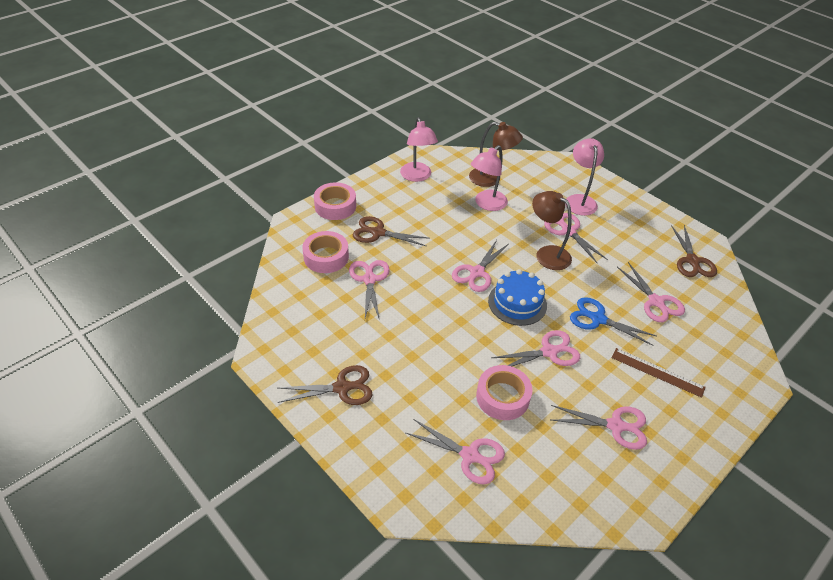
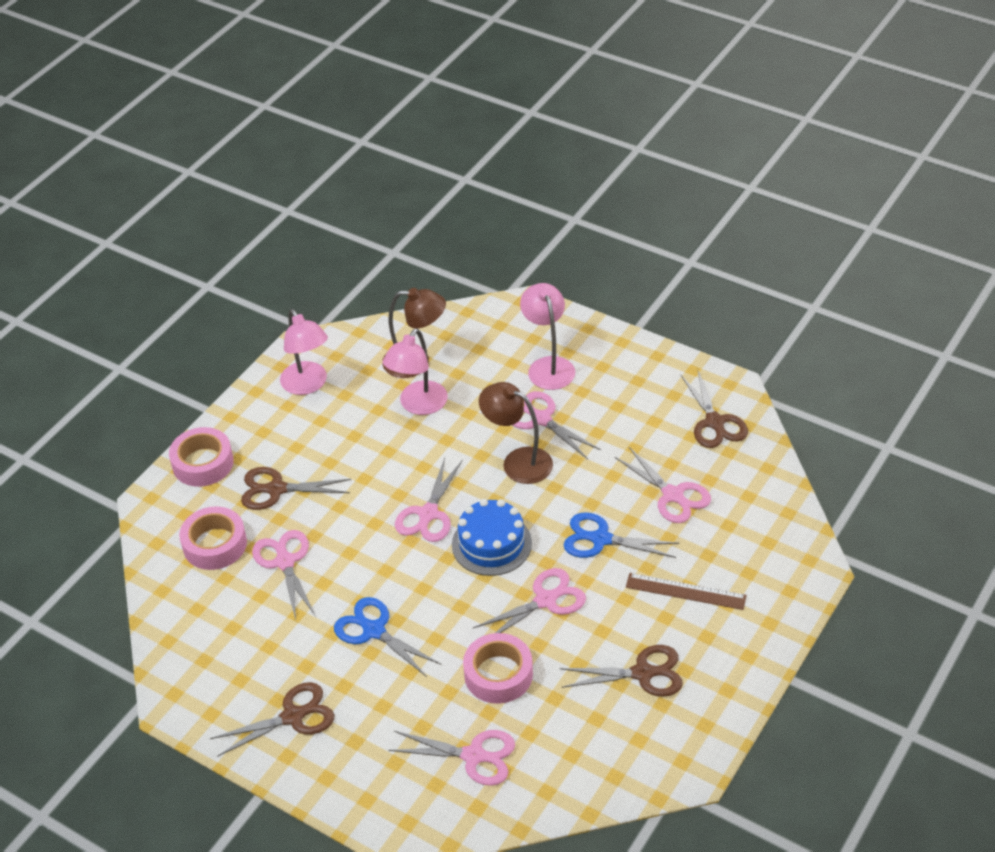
camera: 10 degrees left, 0 degrees up
(418, 341) = (374, 630): none -> blue scissors
(615, 426) = (643, 673): pink scissors -> brown scissors

